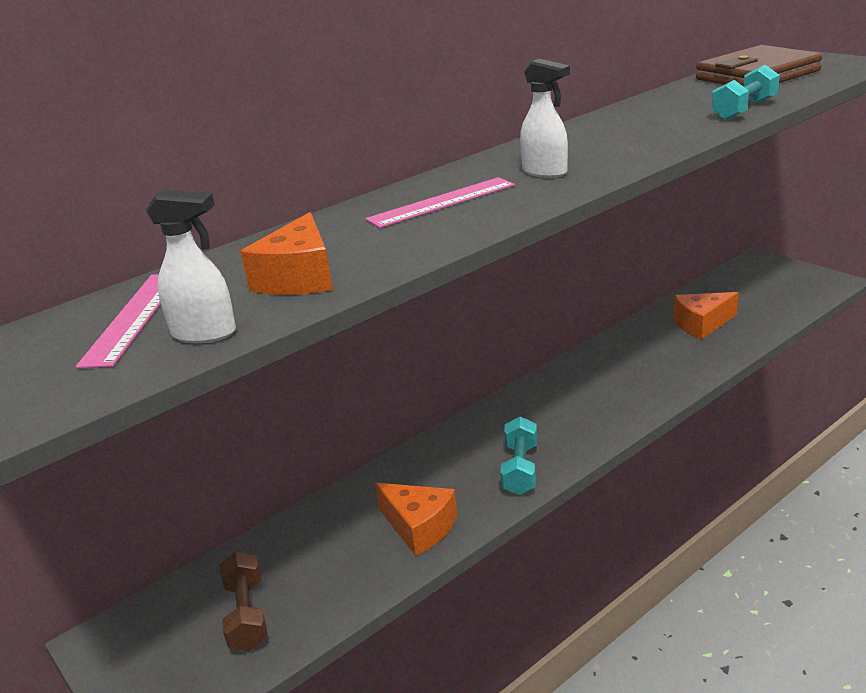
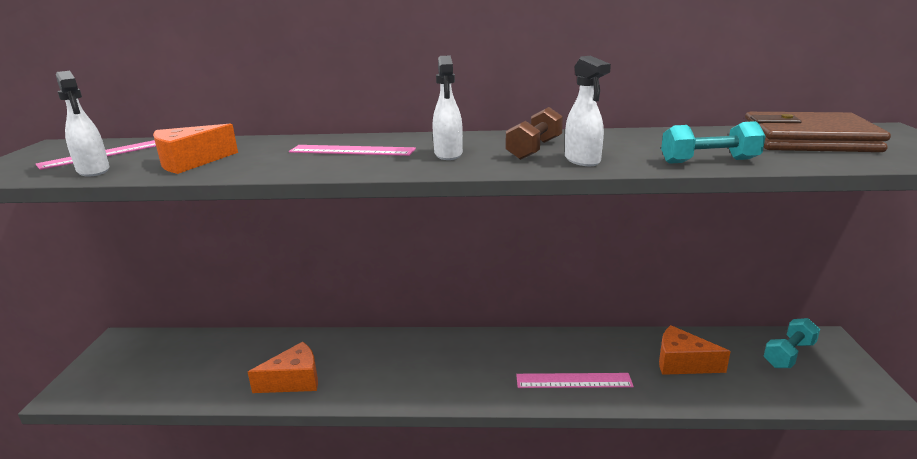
camera: 40 degrees right, 5 degrees down
(247, 615) = (167, 370): brown dumbbell -> brown dumbbell (534, 149)
(419, 527) = (294, 380): orange cheese -> orange cheese turned 105 degrees counterclockwise
(520, 469) = (393, 384): turquoise dumbbell -> turquoise dumbbell (789, 354)
(652, 379) = (573, 380): none -> pink ruler
(664, 138) = (582, 160): none -> white spray bottle

